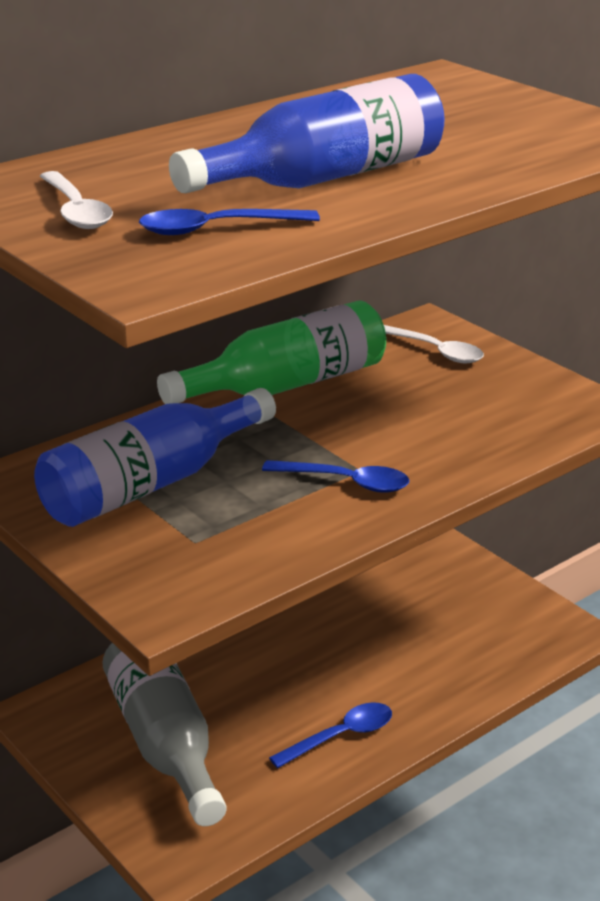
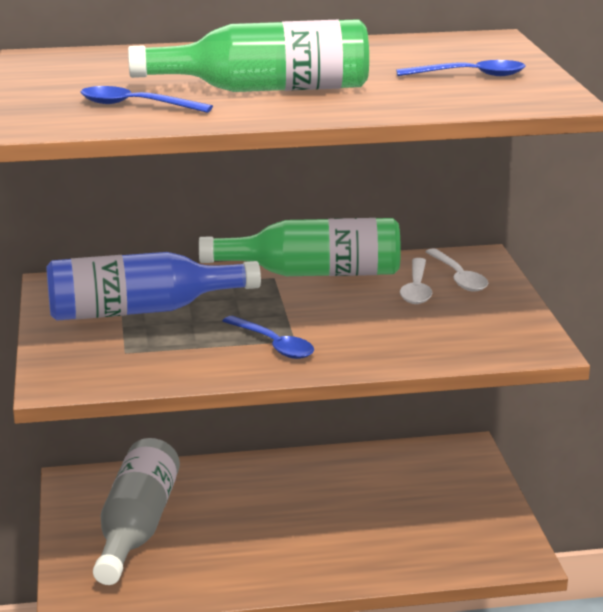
camera: 30 degrees right, 5 degrees down
(76, 211) = (71, 80): white spoon -> white spoon (416, 289)
(324, 178) = (265, 89): blue bottle -> green bottle
(341, 736) = (262, 567): blue spoon -> blue spoon (470, 75)

